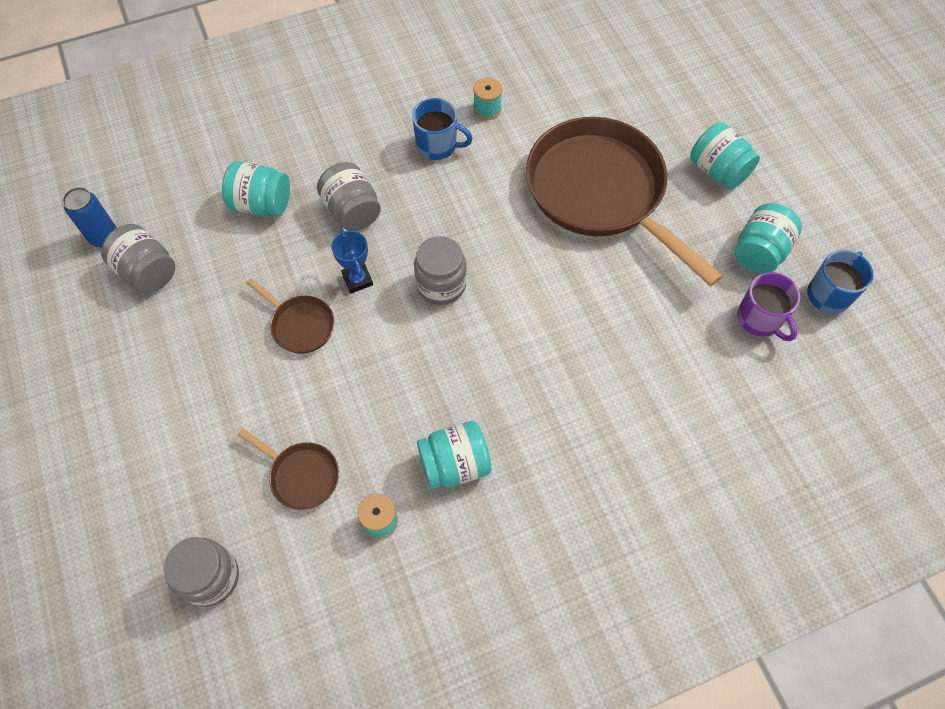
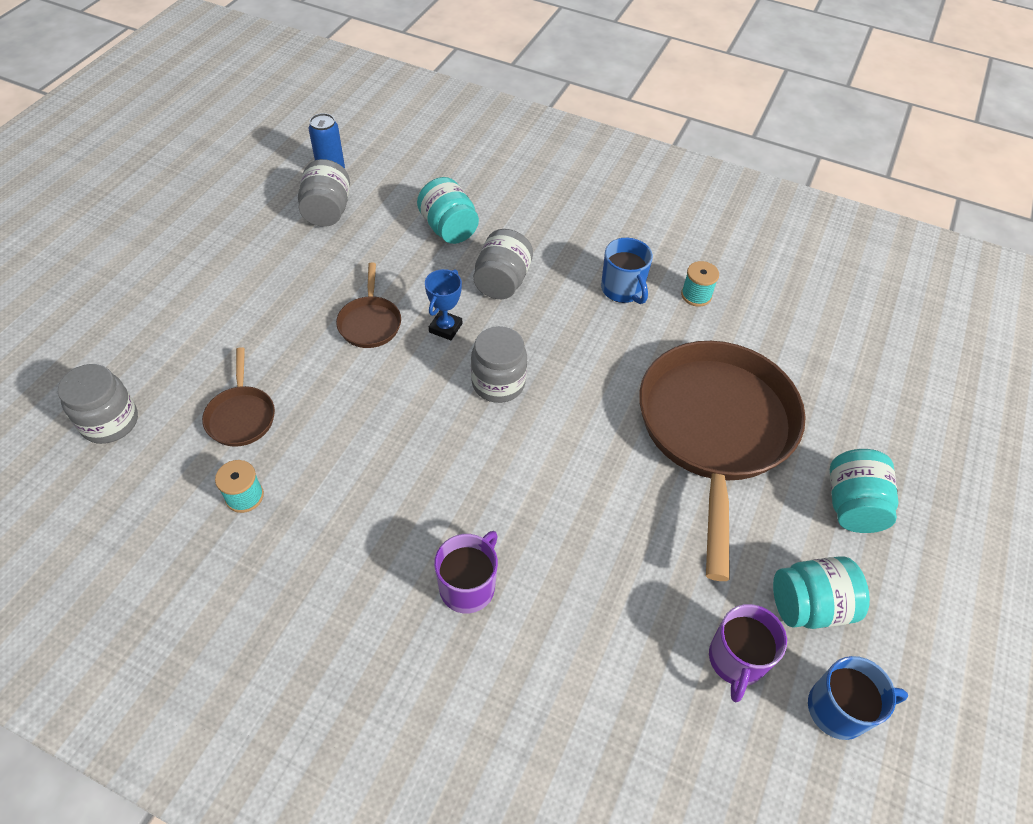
camera: 45 degrees right, 10 degrees down
(455, 464) = (342, 512): turquoise jar -> none
(584, 427) = (468, 586): none -> purple mug

